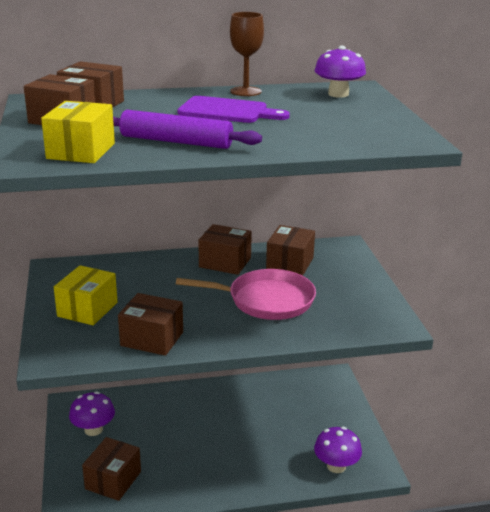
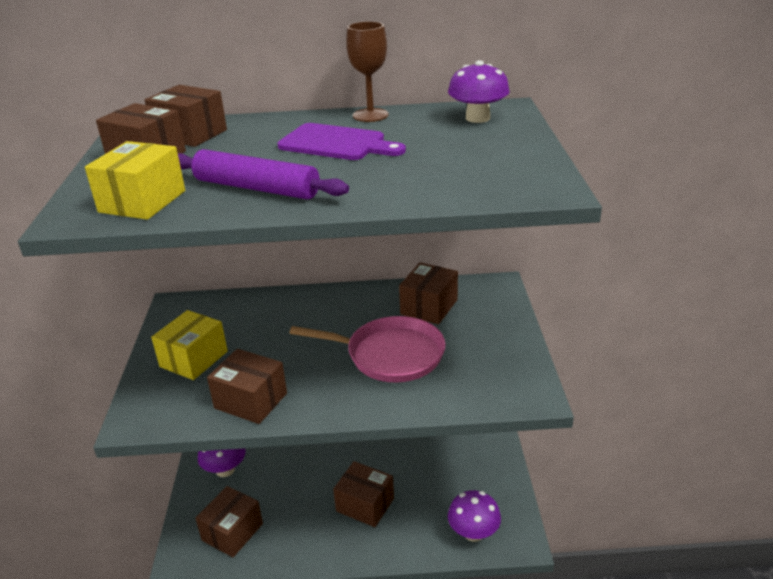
camera: 10 degrees right, 5 degrees up
(225, 262) = (357, 303): brown box -> brown box (365, 505)

